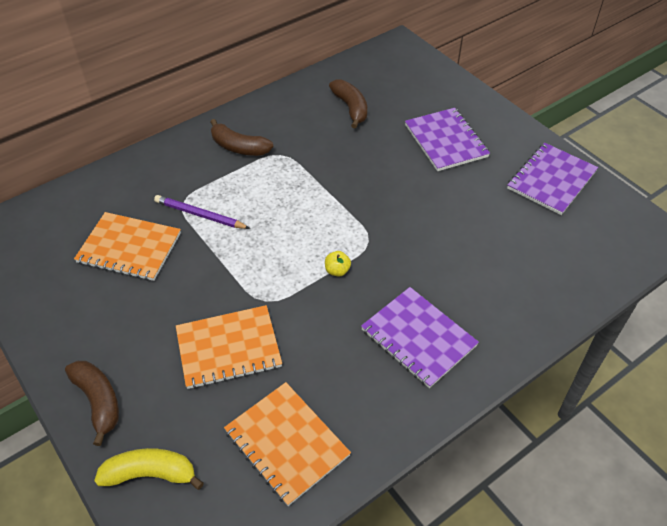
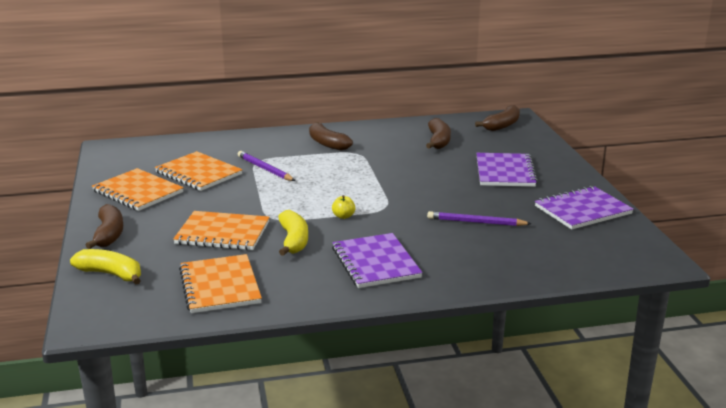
camera: 25 degrees right, 25 degrees down
(79, 307) = (138, 192): none -> orange notebook
(313, 332) = (293, 240): none -> yellow banana
(395, 62) = (502, 125): none -> brown banana
(470, 234) = (476, 222): none -> purple pencil

